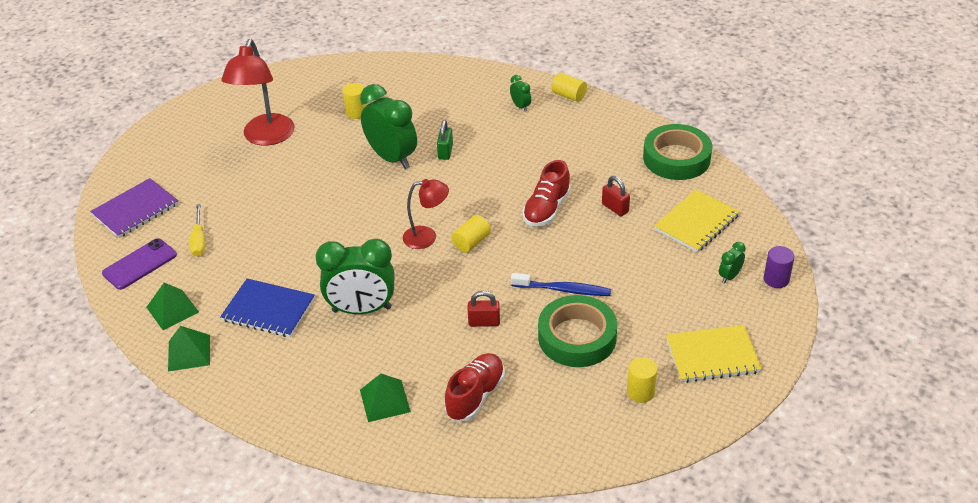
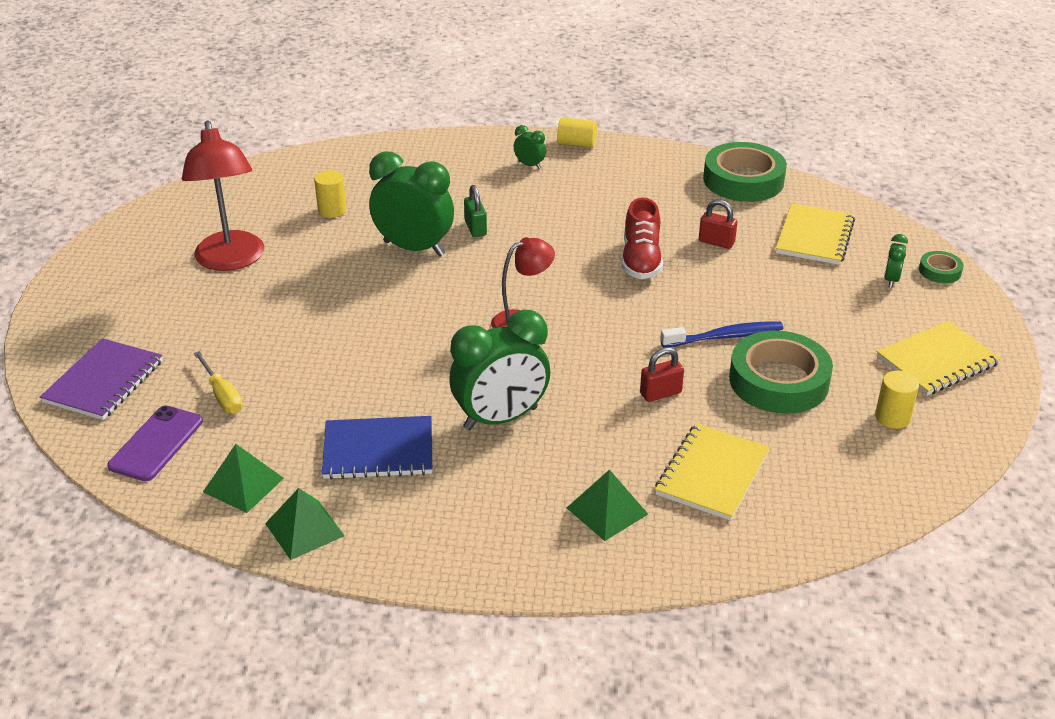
camera: 25 degrees left, 5 degrees down
(471, 242) = (580, 314): yellow cylinder -> none
(475, 395) = (712, 474): red shoe -> yellow notebook
(776, 279) = (940, 271): purple cylinder -> green tape

